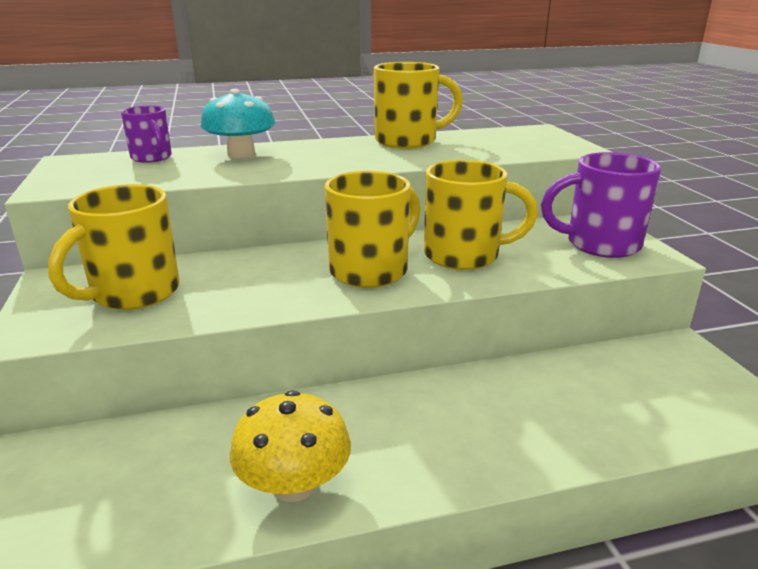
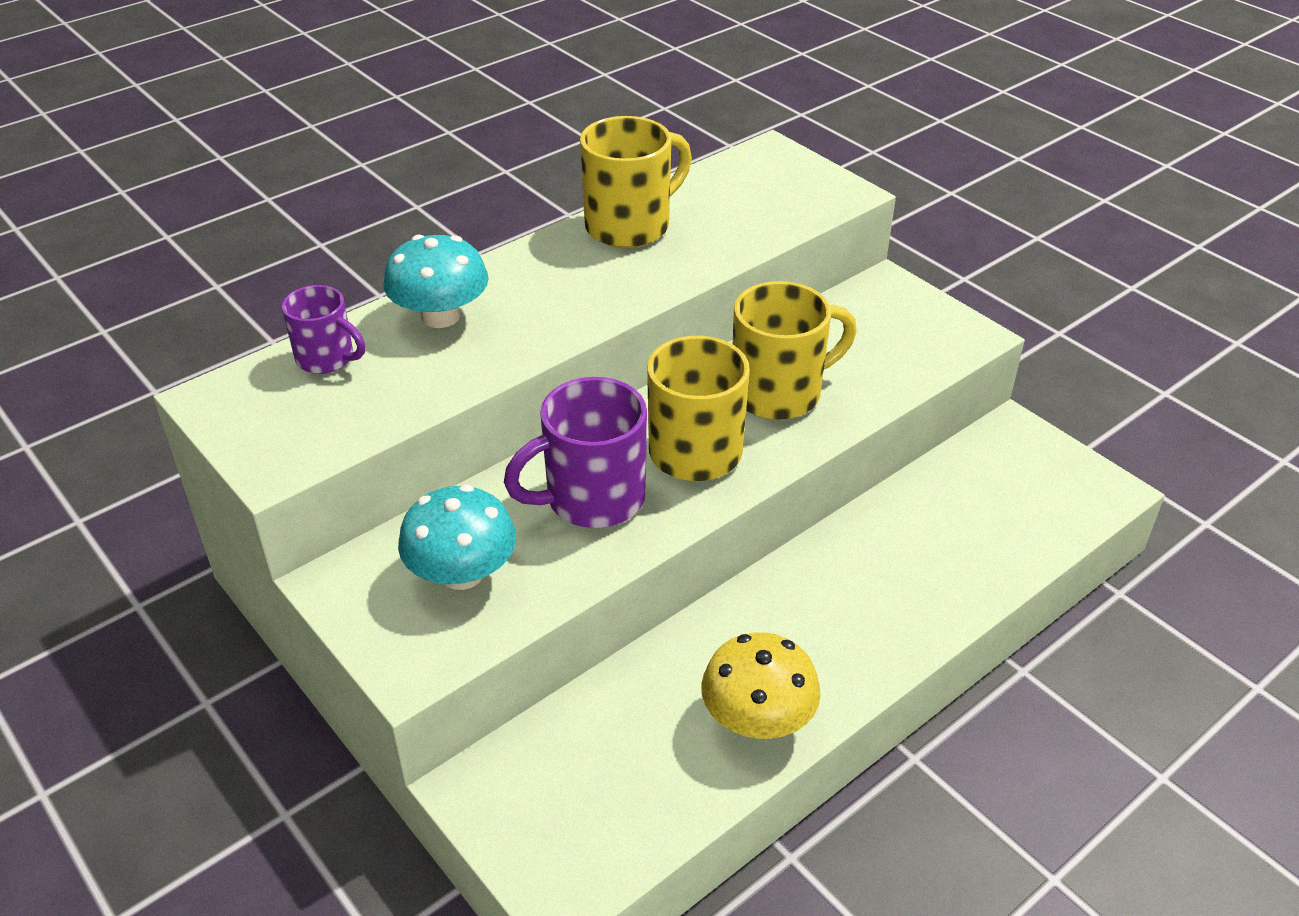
camera: 25 degrees left, 15 degrees up
(133, 294) = (462, 573): yellow mug -> turquoise mushroom
(599, 244) = (908, 330): purple mug -> purple mug (591, 499)

